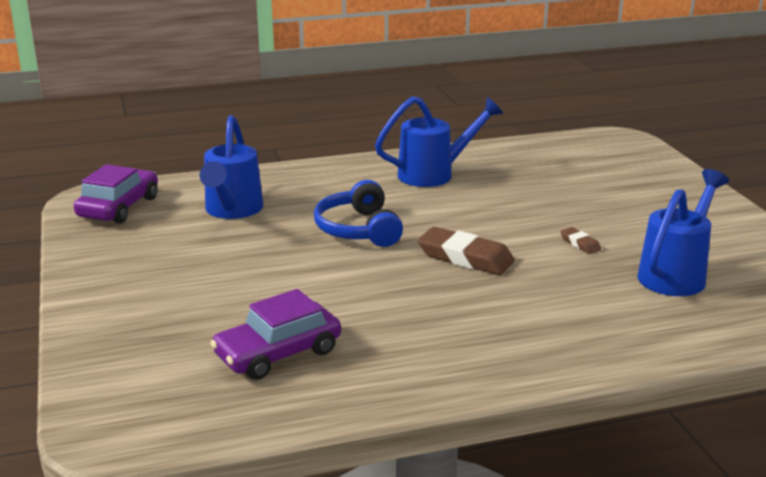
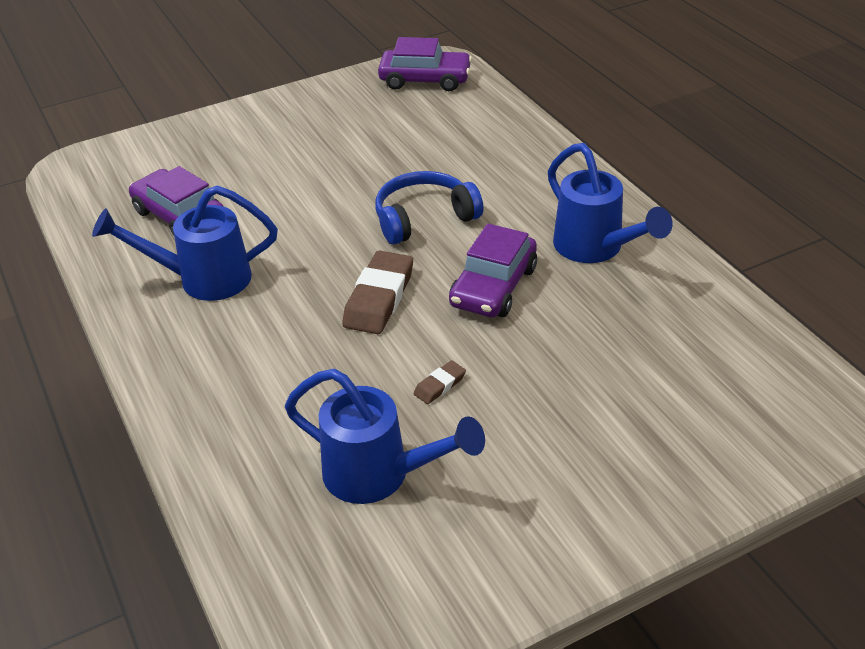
camera: 80 degrees right, 15 degrees up
(232, 211) = (439, 137): blue watering can -> blue watering can (202, 279)
(467, 213) = (493, 287): none -> purple car

